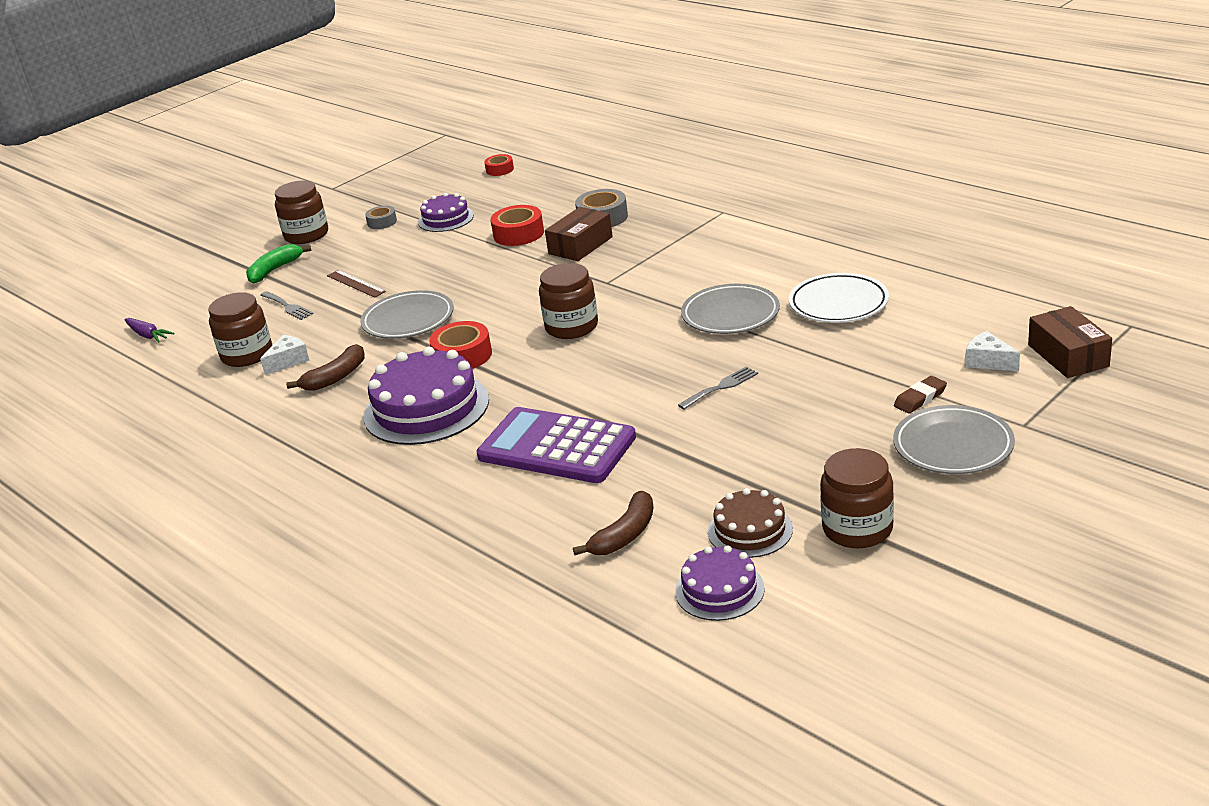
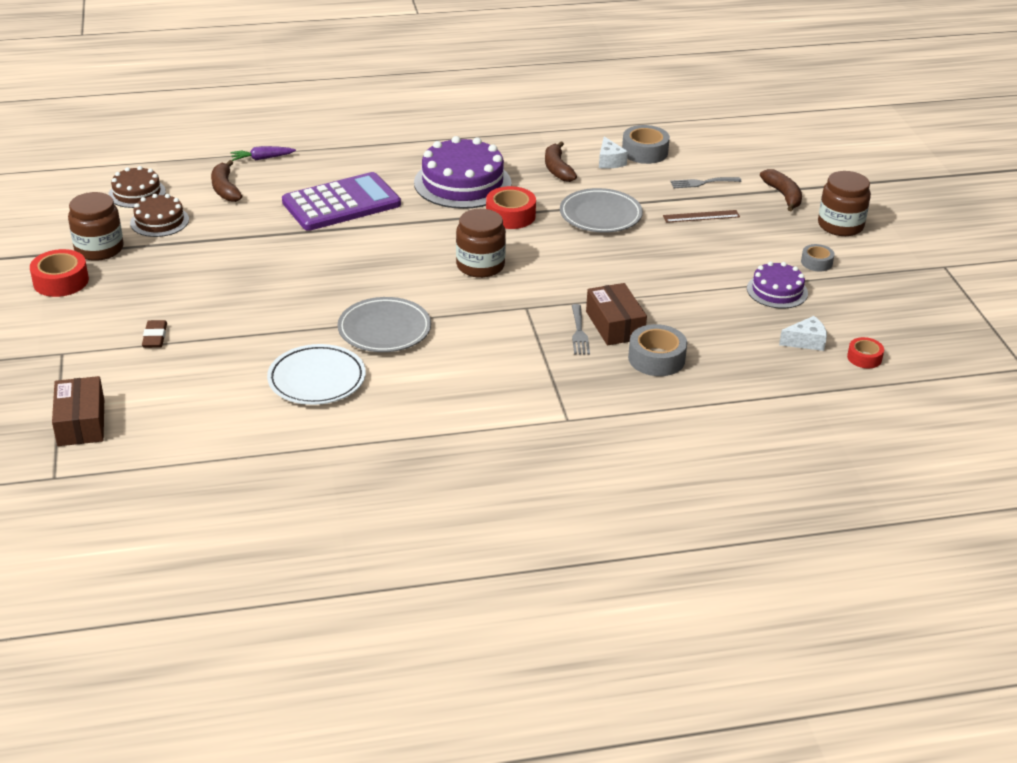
camera: 120 degrees right, 5 degrees up
(148, 335) = (736, 130): purple carrot -> purple carrot (262, 158)
(247, 354) = (644, 152): brown jar -> grey tape
(275, 270) = (783, 195): green banana -> brown banana
(518, 234) = (687, 309): red tape -> red tape (61, 281)
(719, 590) = (137, 193): purple cake -> brown cake
(721, 387) = (302, 280): grey fork -> grey fork (579, 332)
(953, 446) = (95, 317): grey plate -> none
(988, 362) = (137, 388): white cheese -> white cheese (806, 342)
(1068, 355) = (81, 423): brown box -> brown box turned 60 degrees clockwise

